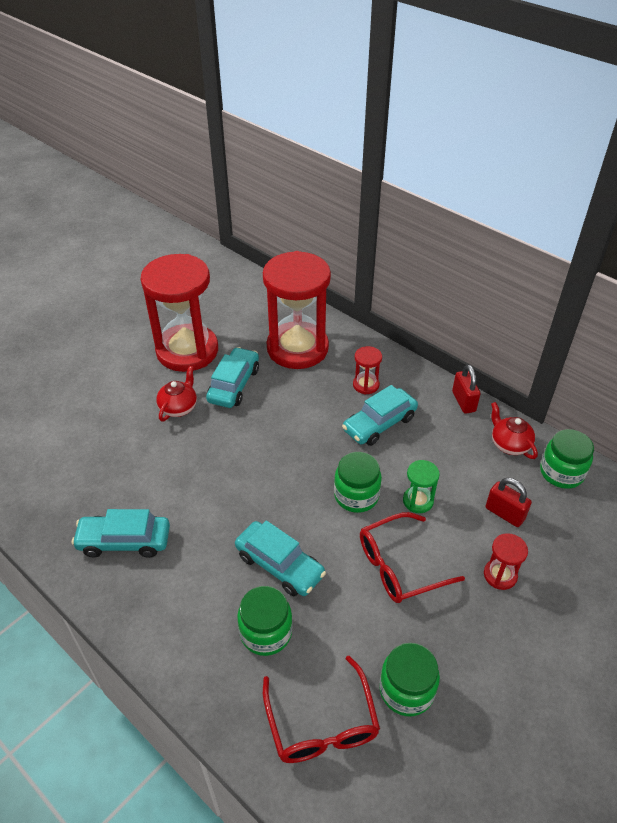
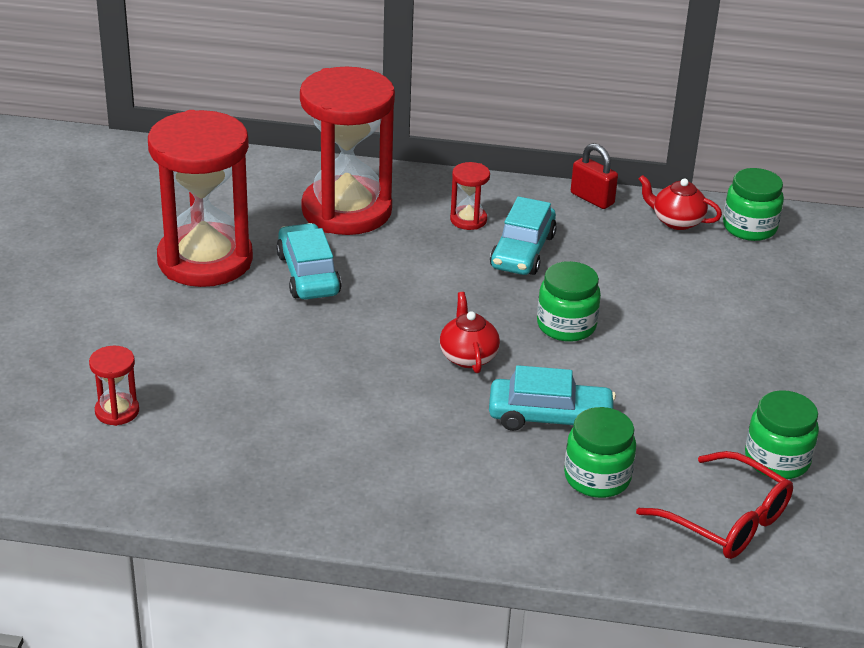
camera: 35 degrees left, 10 degrees down
(124, 541) = (349, 470): turquoise car -> none
(179, 407) = (264, 321): red teapot -> red teapot (468, 356)
(399, 566) = (672, 367): red glasses -> none
(418, 501) = (634, 305): green hourglass -> none
(500, 575) = (773, 335): red hourglass -> red hourglass (117, 411)
(504, 513) = (729, 283): red padlock -> none

